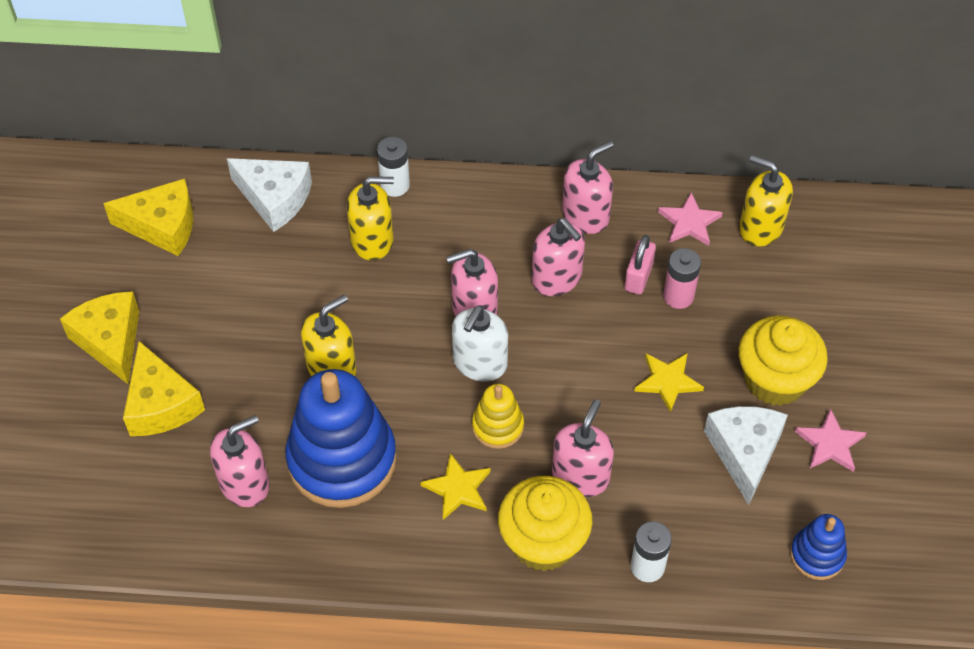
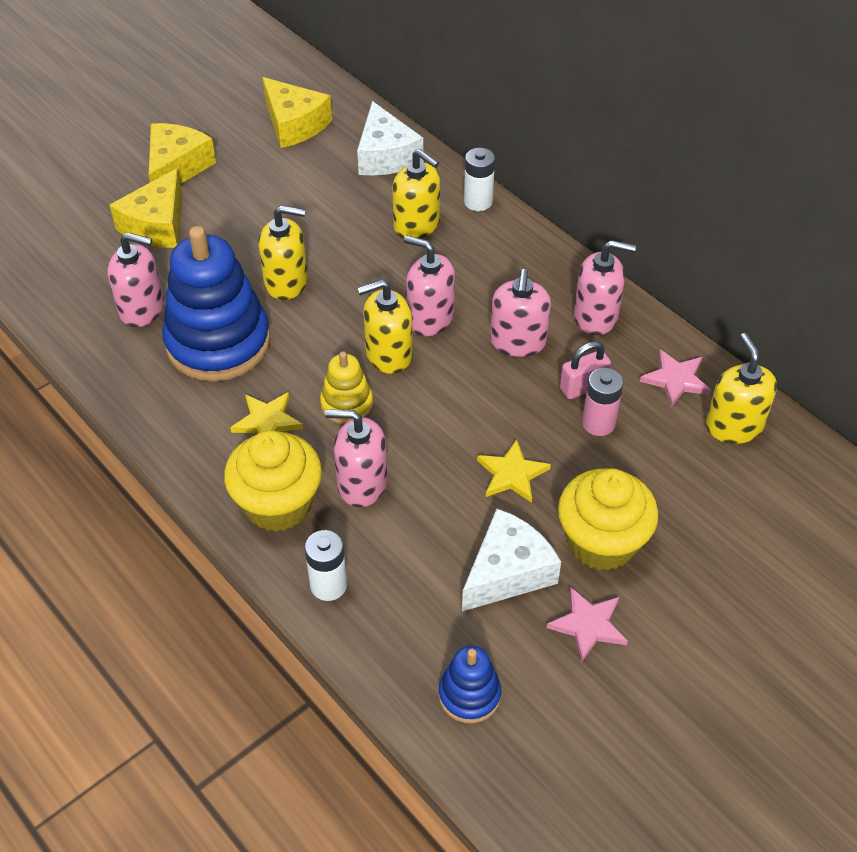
camera: 45 degrees right, 5 degrees down
(479, 363) = (388, 354): white soap dispenser -> yellow soap dispenser
(580, 476) = (361, 484): pink soap dispenser -> pink soap dispenser turned 150 degrees counterclockwise

